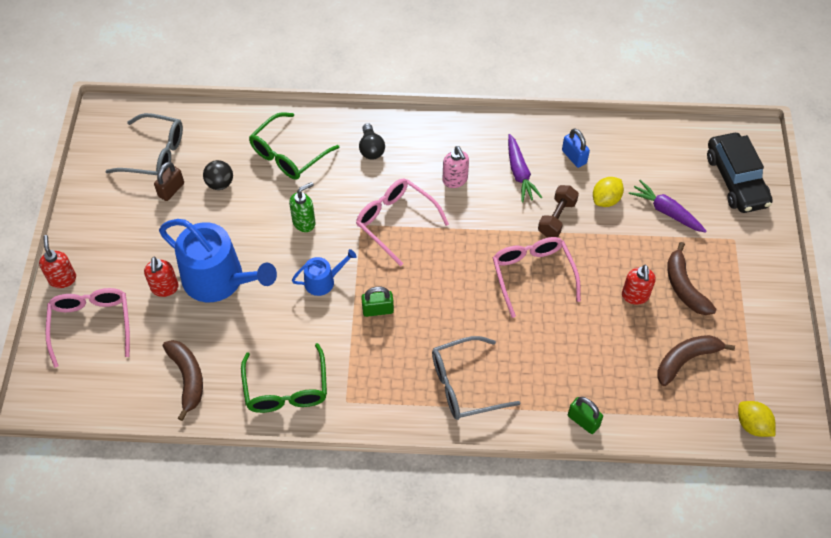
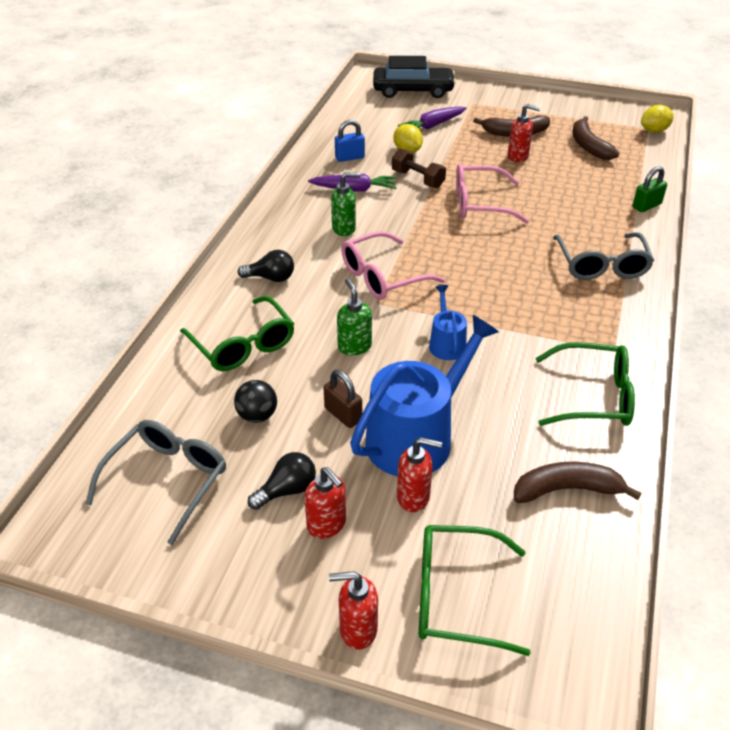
camera: 75 degrees left, 15 degrees down
(91, 325) = (456, 596): pink glasses -> green glasses
(134, 246) = (327, 525): none -> red soap dispenser
(158, 218) = (287, 490): none -> black light bulb
(171, 190) = (243, 469): brown padlock -> brown padlock (343, 414)
(378, 310) = (497, 308): green padlock -> none
(455, 180) = (344, 228): pink soap dispenser -> green soap dispenser

